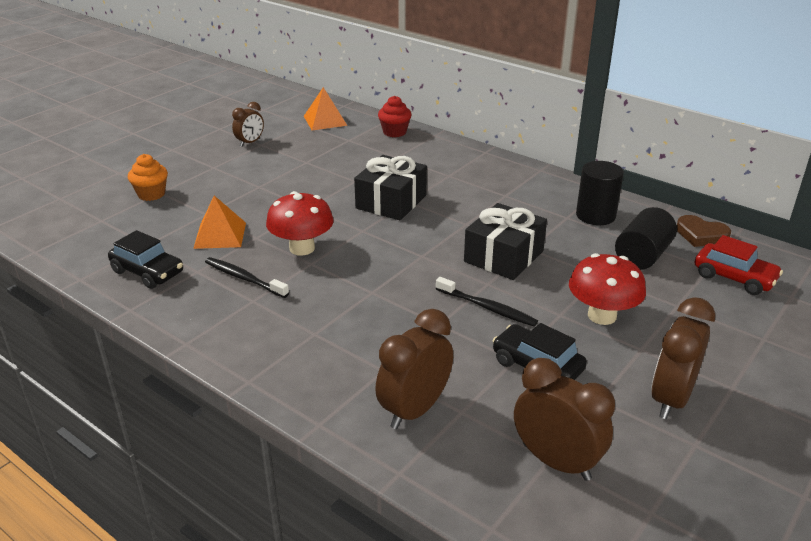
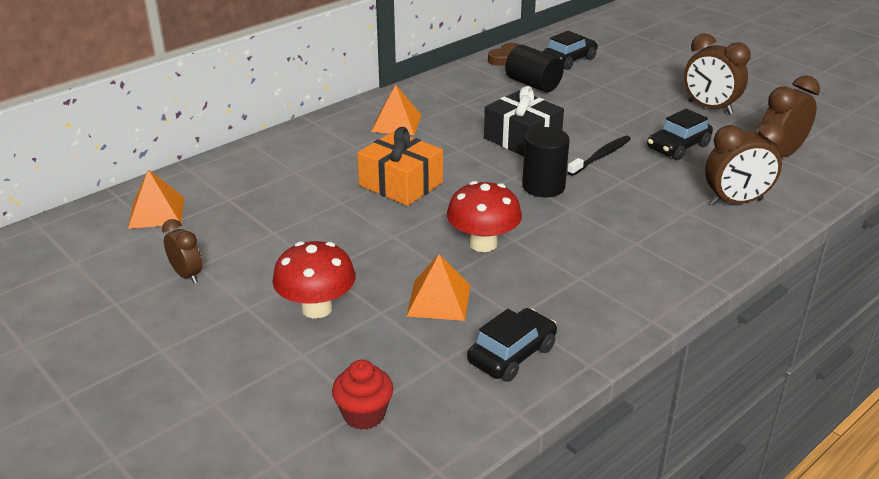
camera: 80 degrees left, 0 degrees up
(151, 194) = (306, 363): orange cupcake -> none
(244, 278) = (537, 282): black toothbrush -> none
(391, 202) = (401, 184): black gift -> orange gift
(394, 132) = (228, 167): red cupcake -> red cupcake (364, 414)
(414, 410) = (735, 202): brown clock -> brown clock turned 60 degrees counterclockwise
(502, 188) = (396, 123): none -> orange pyramid
(595, 215) = (464, 91): black cylinder -> black cylinder (543, 186)
(602, 316) = (614, 113): red mushroom -> red mushroom (317, 308)
(734, 278) = (569, 60): red car -> black car

